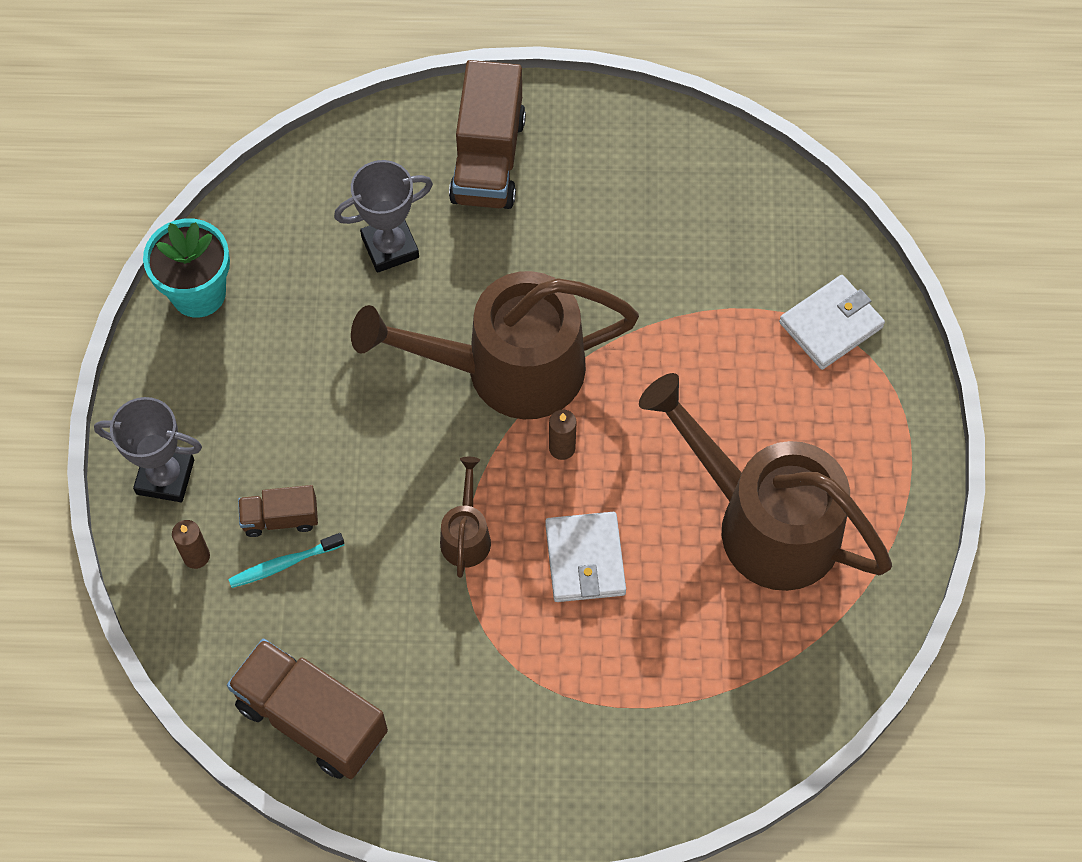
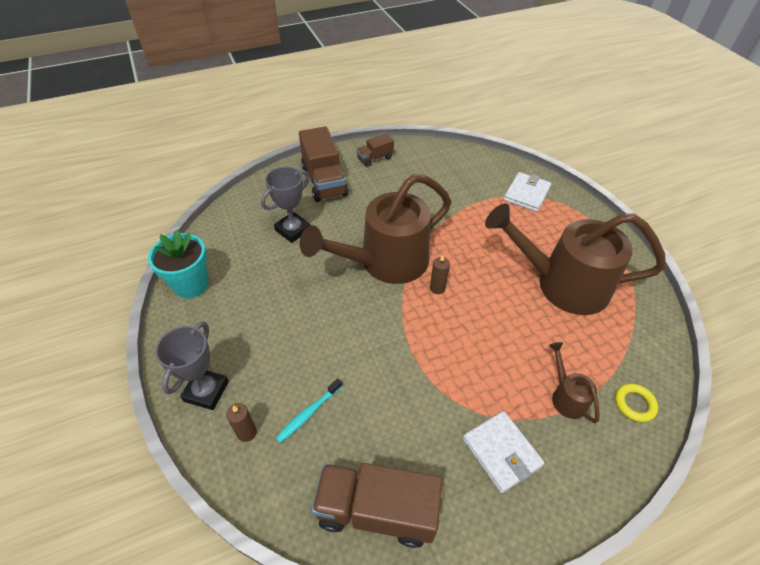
camera: 25 degrees left, 15 degrees down
(165, 477) = (206, 391): grey trophy -> grey trophy turned 60 degrees counterclockwise
(280, 518) = (294, 386): brown truck -> brown truck (375, 158)
(466, 534) = (412, 351): brown watering can -> brown watering can (566, 396)
(585, 559) = (486, 338): white wallet -> white wallet (501, 452)
(729, 740) = (634, 404): none -> yellow ring

